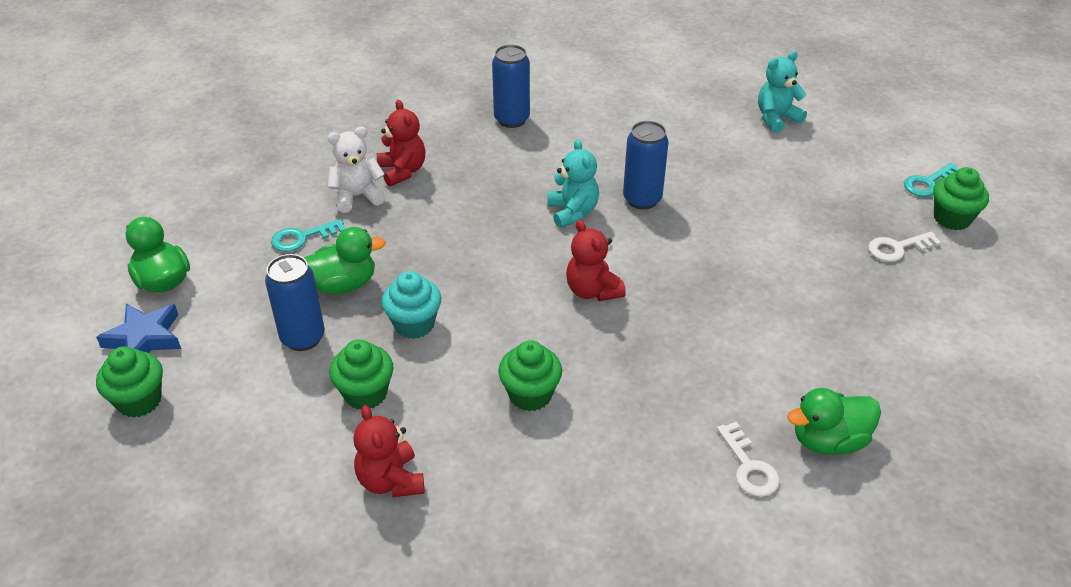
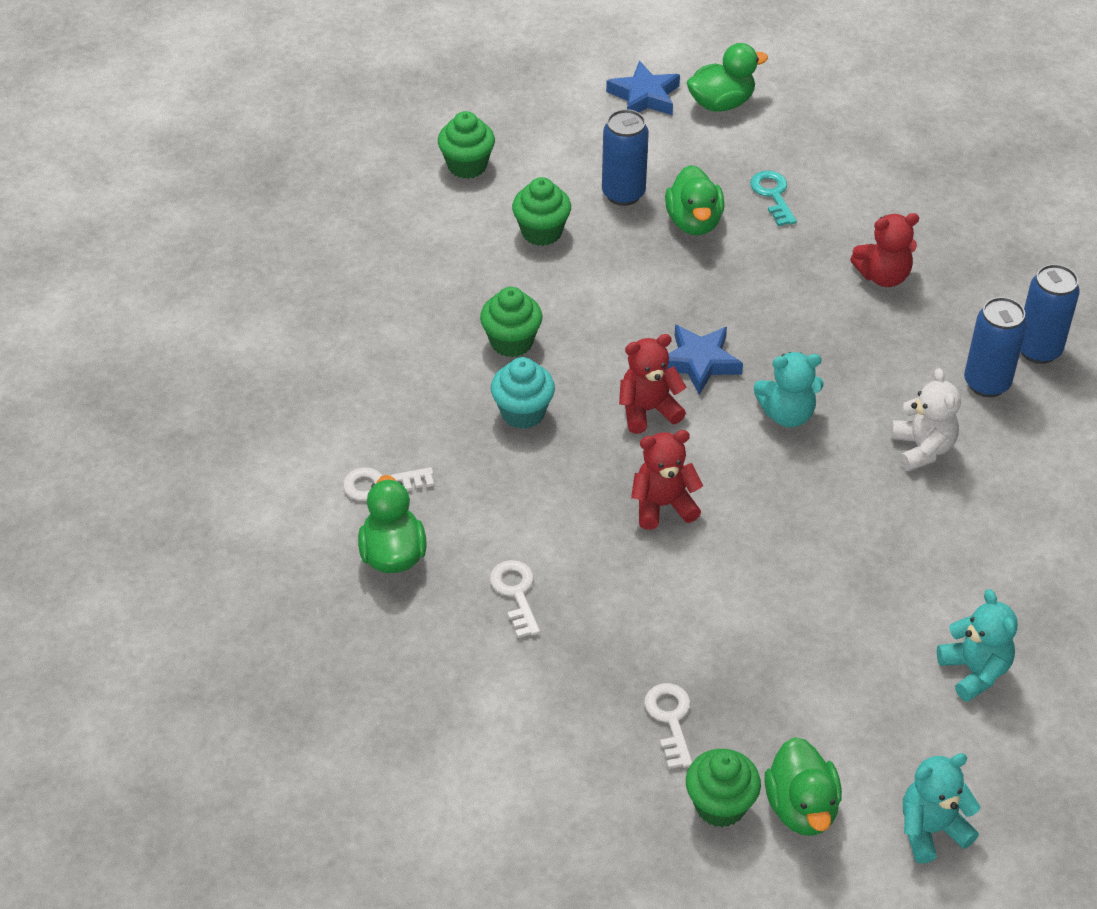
camera: 100 degrees right, 5 degrees up
(139, 401) = (568, 98): green cupcake -> green cupcake (467, 166)
(357, 196) = (839, 238): white teddy bear -> white teddy bear (922, 449)
(391, 480) = (437, 243): red teddy bear -> red teddy bear (663, 505)
(414, 324) = (625, 269): turquoise cupcake -> turquoise cupcake (523, 413)
(526, 265) = (699, 362): none -> blue star
(642, 199) = (803, 483): blue can -> blue can (1038, 350)
(829, 348) = (516, 593): none -> white key
(908, 131) = (931, 830): none -> turquoise teddy bear
(928, 183) = (801, 807): turquoise key -> green duck

